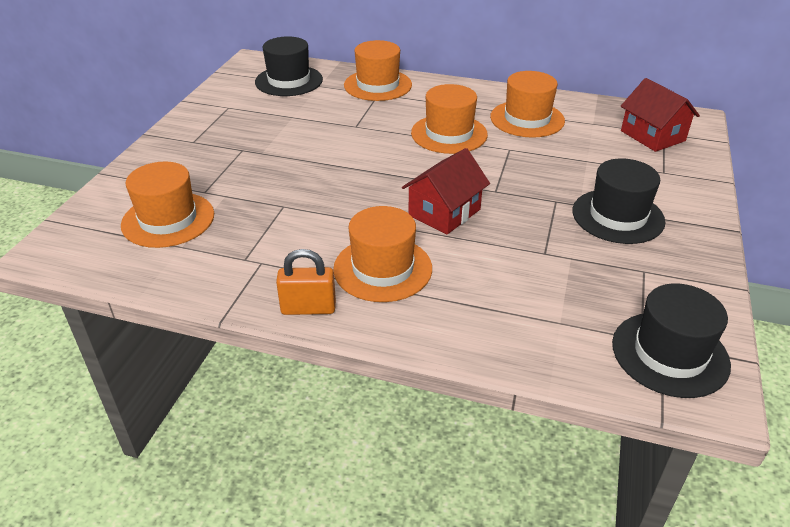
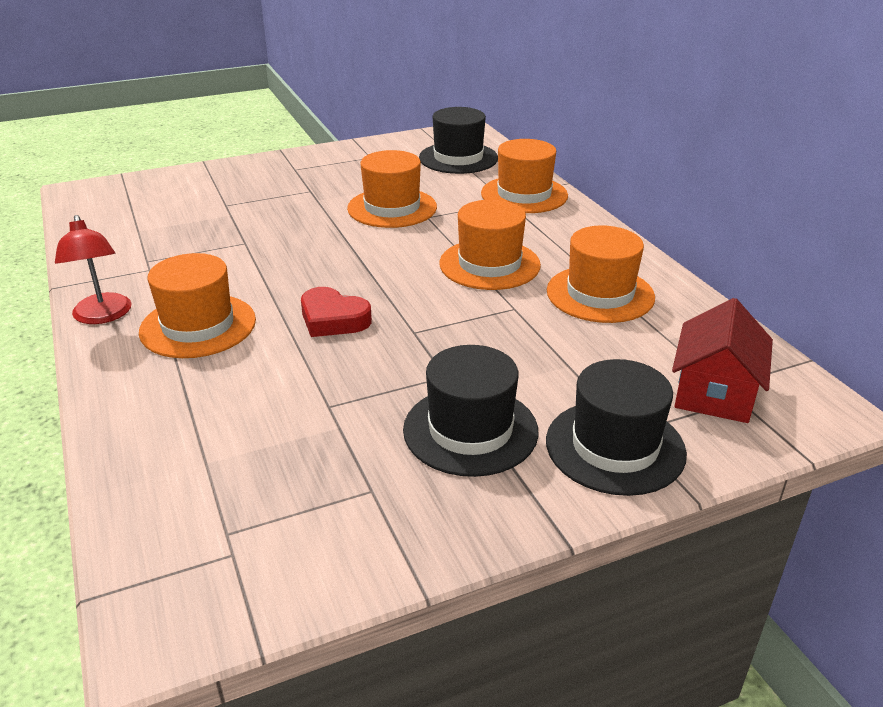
camera: 50 degrees right, 5 degrees down
(168, 219) = (169, 210): orange hat -> orange hat (392, 208)
(308, 308) = (103, 316): orange padlock -> red lamp
(444, 212) = (333, 319): red house -> red heart
(670, 354) = (215, 566): black hat -> black hat (615, 447)

